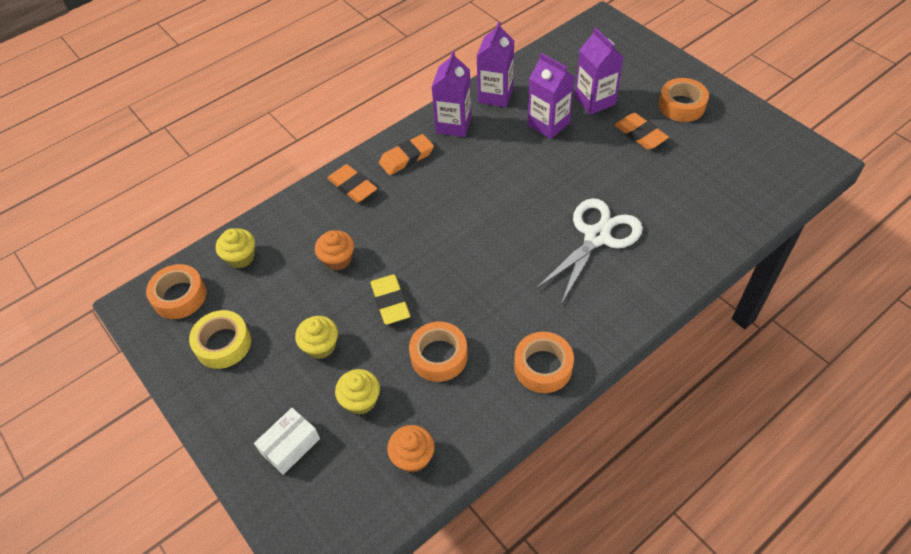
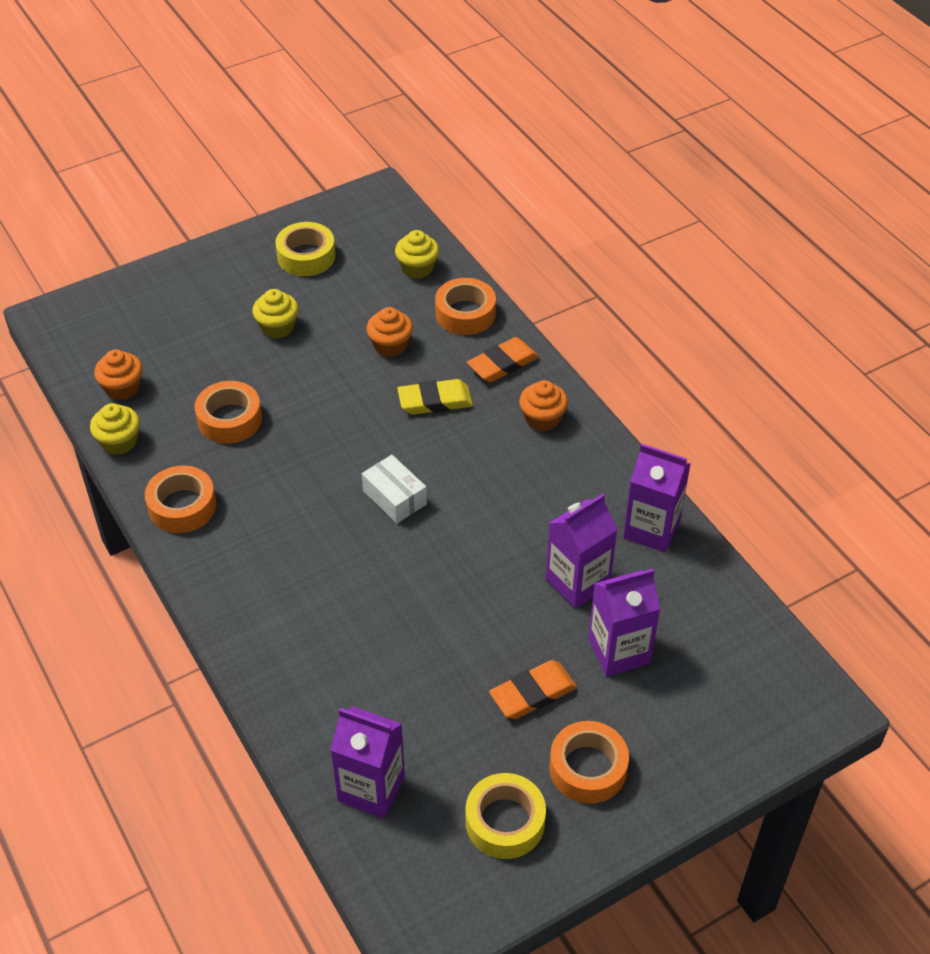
camera: 95 degrees right, 5 degrees down
(179, 296) = (377, 224): orange tape -> orange tape (465, 314)
(290, 446) = (172, 302): white box -> white box (394, 498)
(361, 400) = (201, 354): yellow cupcake -> yellow cupcake (119, 442)
(390, 302) = (315, 385): yellow eraser -> yellow eraser (435, 401)
(406, 157) = (542, 419): orange eraser -> orange cupcake
(453, 124) = (596, 474): purple carton -> purple carton (371, 788)
(597, 236) = (352, 596): white scissors -> none
(733, 135) = (505, 822): none -> yellow tape

